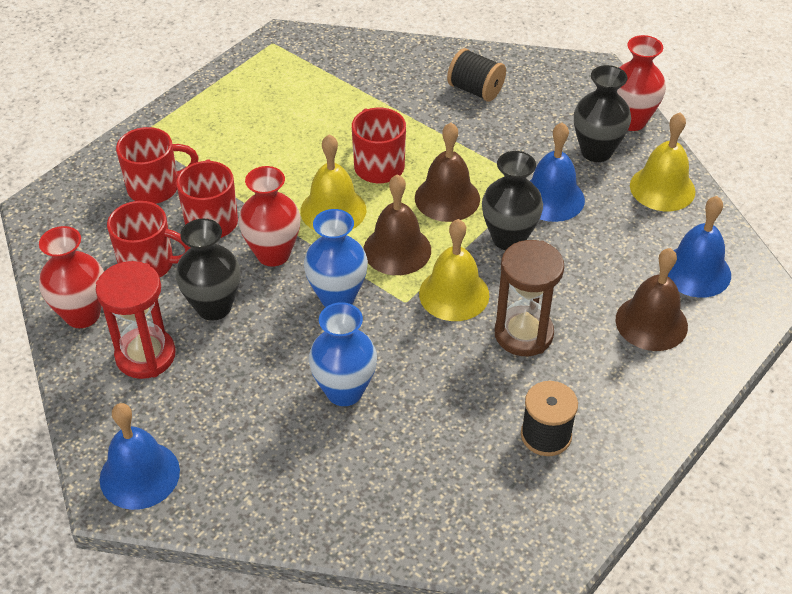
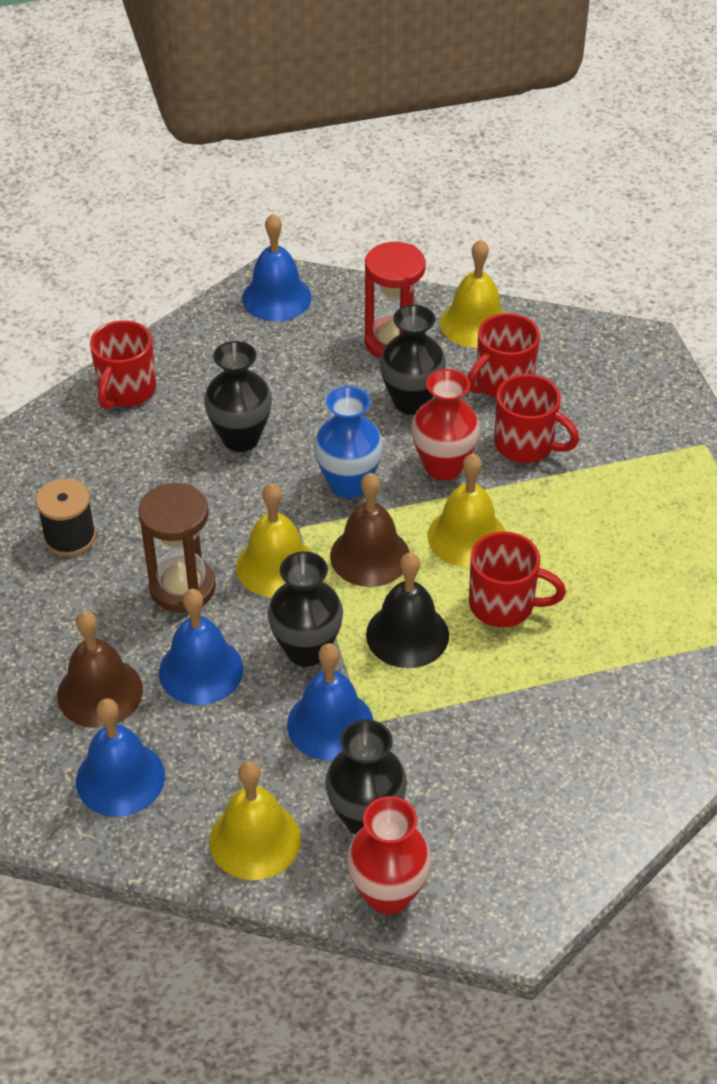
camera: 125 degrees right, 0 degrees up
(82, 315) = (475, 323): red vase -> yellow bell
(155, 187) = (608, 425): red mug -> red mug (126, 391)
(344, 391) = (240, 438): blue vase -> black vase
(447, 198) = (407, 634): brown bell -> black bell
(475, 90) = (569, 768): black spool -> none
(579, 281) = (201, 670): none -> blue bell

